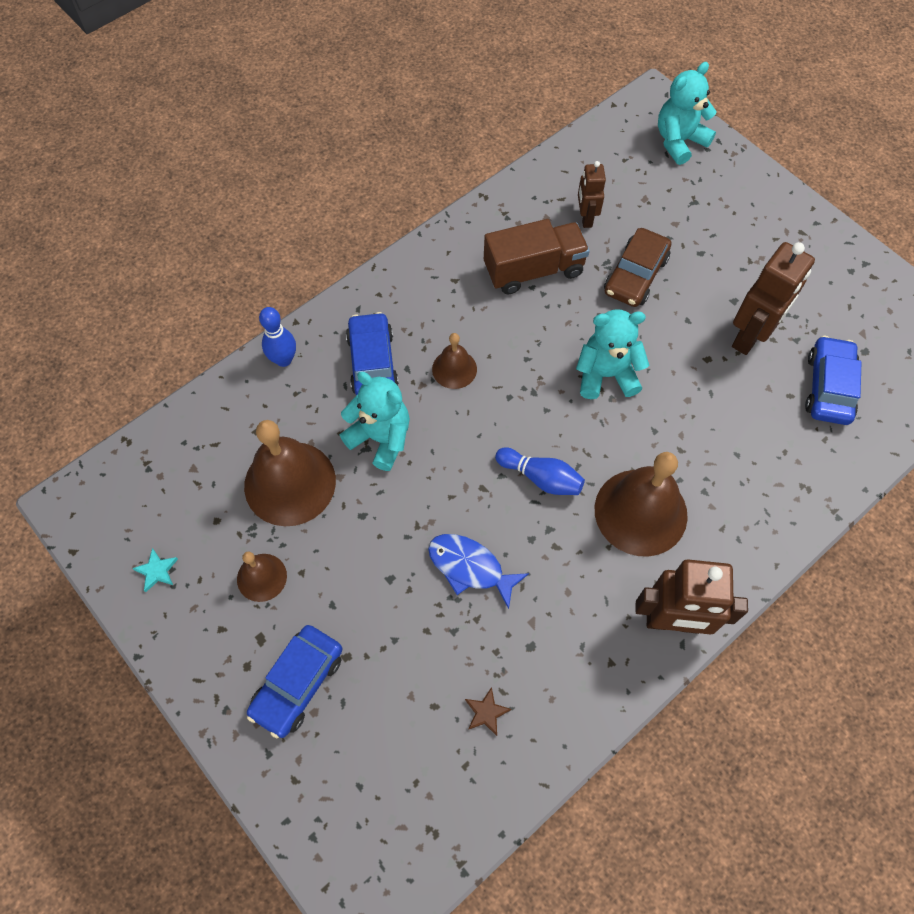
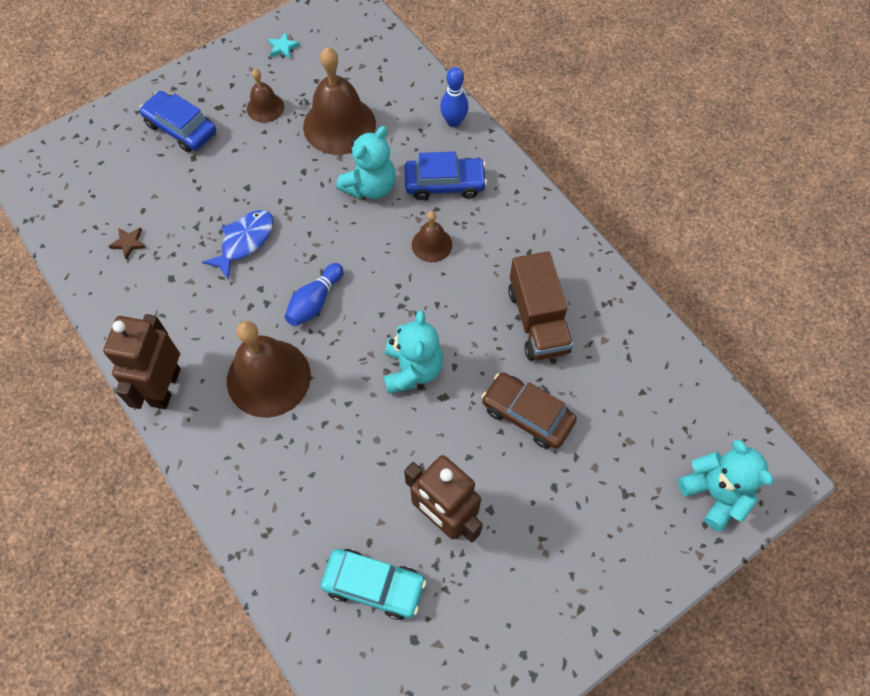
camera: 95 degrees right, 0 degrees up
(585, 218) = (603, 377): brown robot -> none
(828, 387) = (374, 585): blue car -> turquoise car

